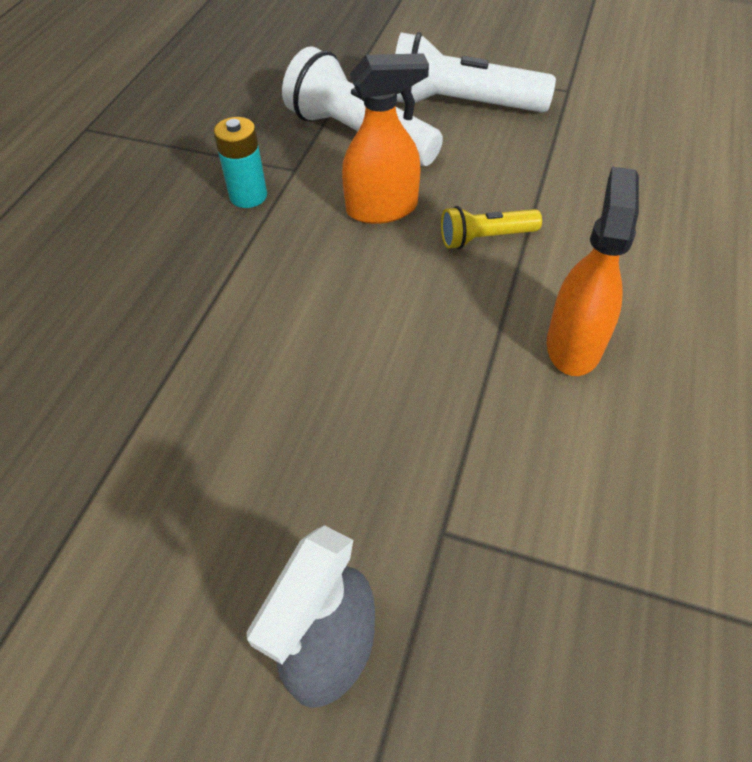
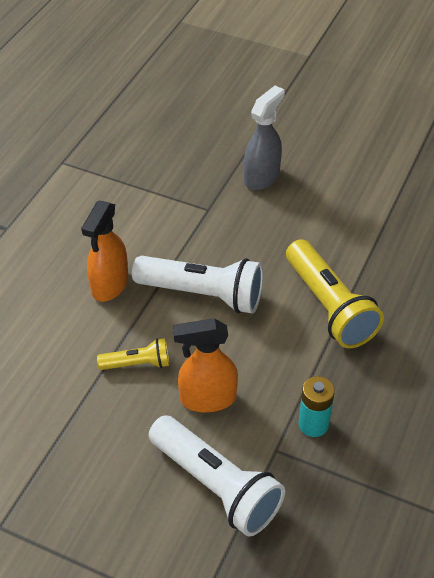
camera: 175 degrees left, 5 degrees down
(208, 344) = (329, 307): none -> yellow flashlight
(460, 105) = (112, 516): white flashlight -> white flashlight (203, 294)

